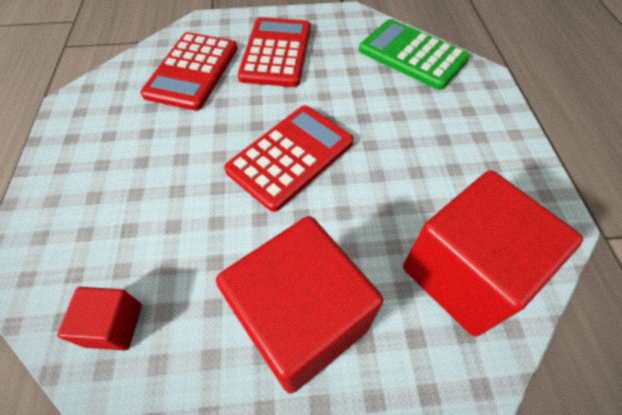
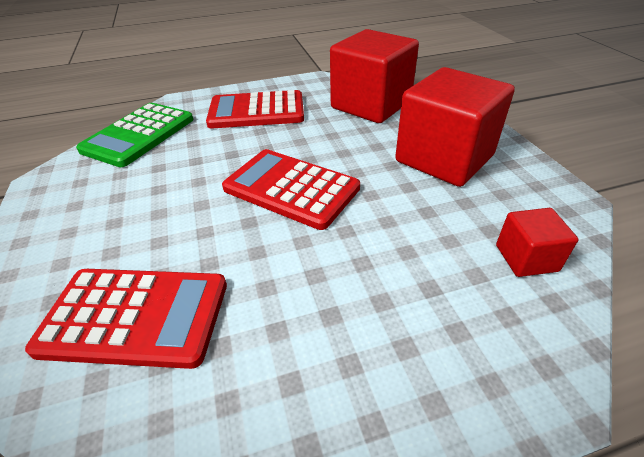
camera: 100 degrees left, 15 degrees down
(276, 52) = (109, 231): red calculator -> red calculator (257, 111)

